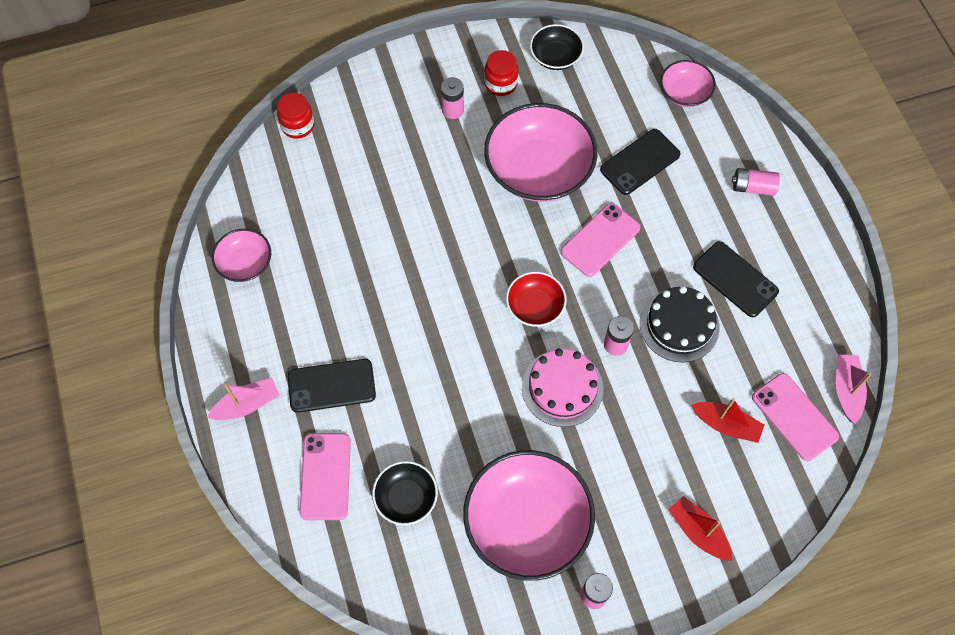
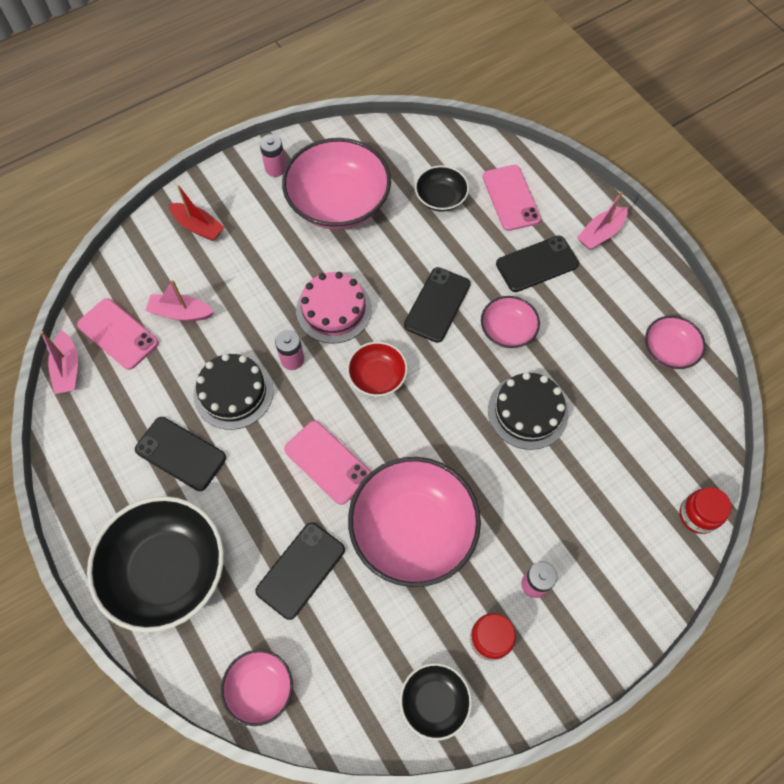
camera: 165 degrees right, 0 degrees up
(391, 321) = (507, 330): none -> pink bowl
(404, 240) = (527, 411): none -> black cake
(453, 366) = (437, 305): none -> black phone
(600, 240) = (327, 462): pink phone -> pink phone turned 75 degrees counterclockwise
(725, 424) = (181, 313): red boat -> pink boat
(752, 187) = (167, 570): pink battery -> black bowl

